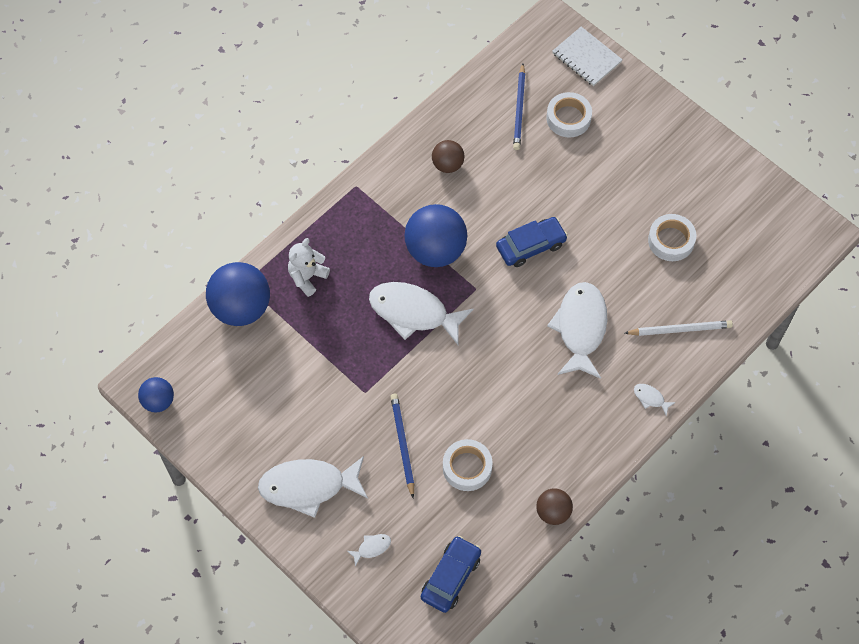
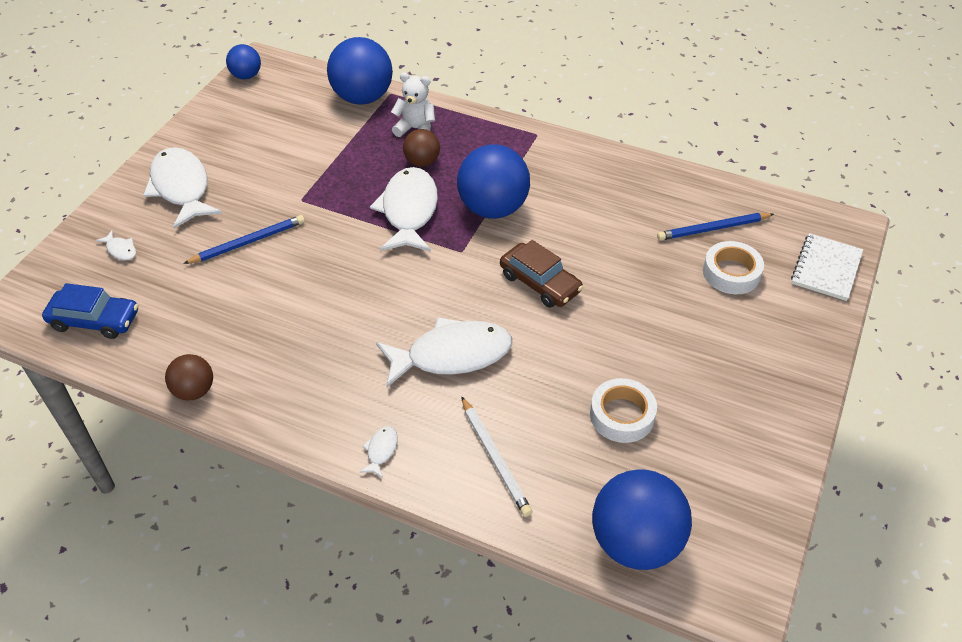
camera: 70 degrees right, 15 degrees down
(447, 165) = (603, 191): brown ball -> brown ball (422, 162)
(467, 467) = (234, 300): white tape -> none
(531, 246) = (540, 283): blue car -> brown car
(768, 272) = (635, 542): none -> blue ball

